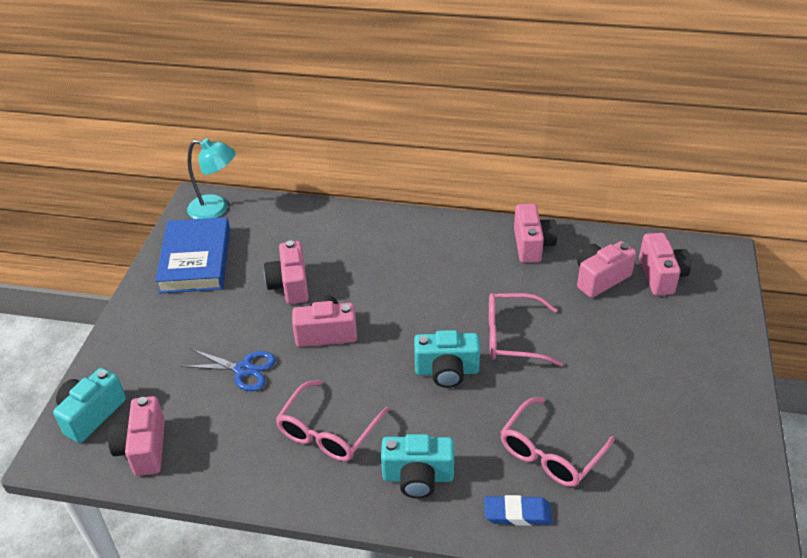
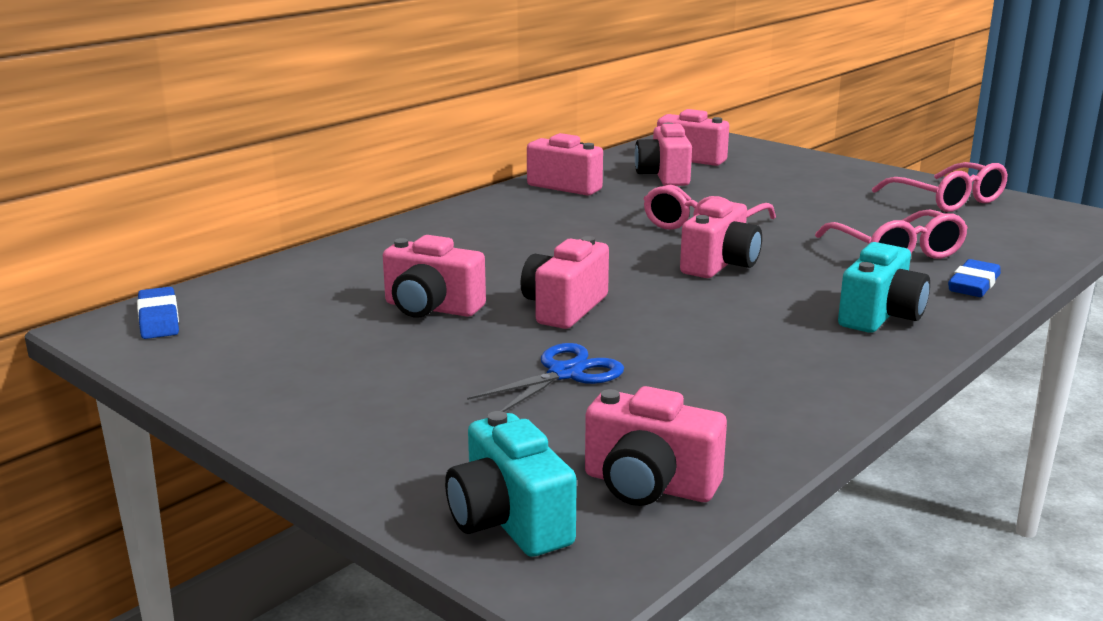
camera: 60 degrees left, 20 degrees down
(196, 260) = (255, 357): blue book -> none
(216, 209) = (159, 319): turquoise lamp -> blue eraser
(328, 431) = (754, 346): pink glasses -> pink glasses (947, 200)
(446, 371) = (720, 265): turquoise camera -> pink camera

